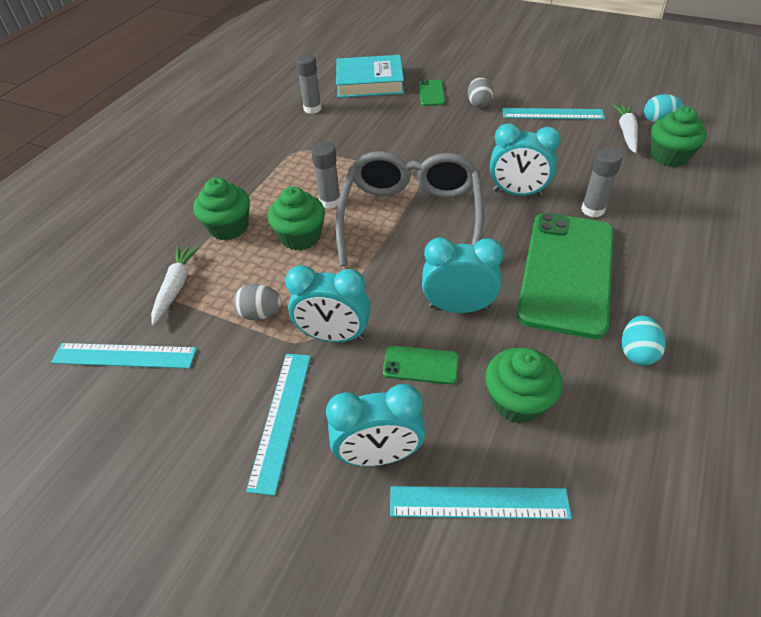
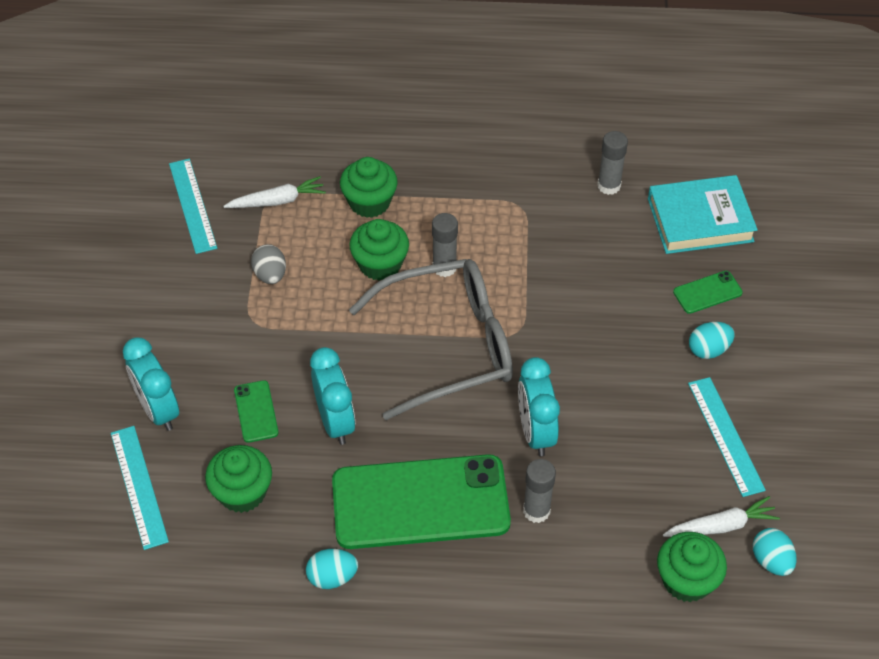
camera: 65 degrees right, 5 degrees up
(281, 418) = (169, 334): turquoise ruler -> none
(334, 336) = (265, 338): turquoise clock -> none
(369, 82) = (700, 220): turquoise book -> turquoise book turned 75 degrees counterclockwise
(479, 104) = (708, 350): grey egg -> turquoise egg

